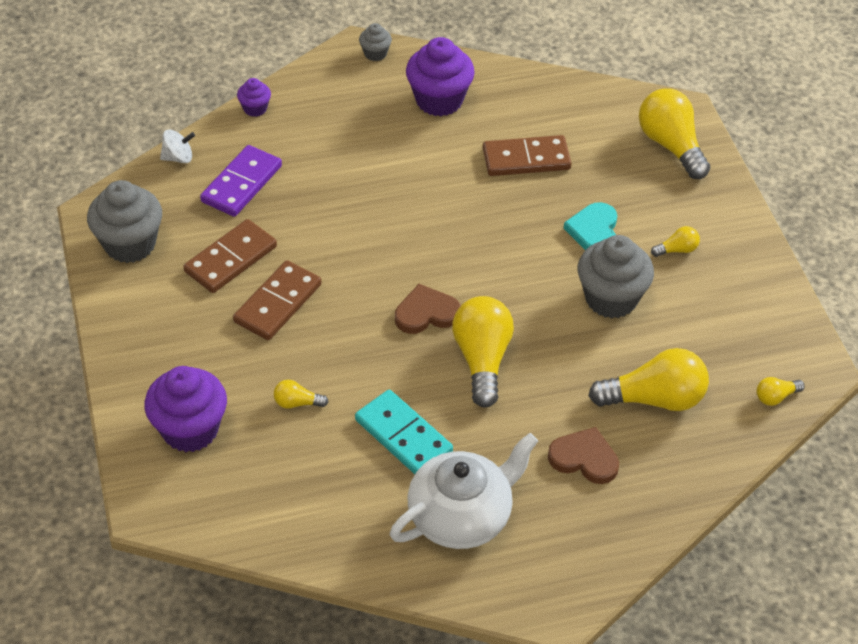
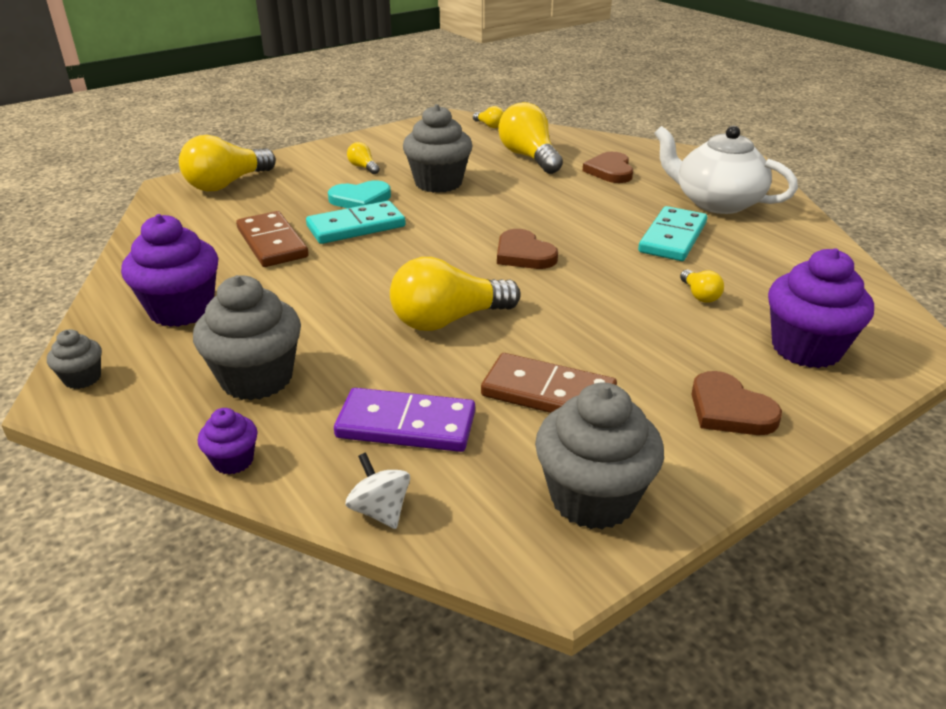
camera: 110 degrees left, 15 degrees down
(157, 344) = (729, 410): none -> brown heart
(277, 303) = (586, 340): brown domino -> none
(330, 127) = (257, 378): none -> grey cupcake
(482, 360) = (554, 220): yellow light bulb -> yellow light bulb (448, 320)
(534, 216) = (356, 226): none -> turquoise domino

